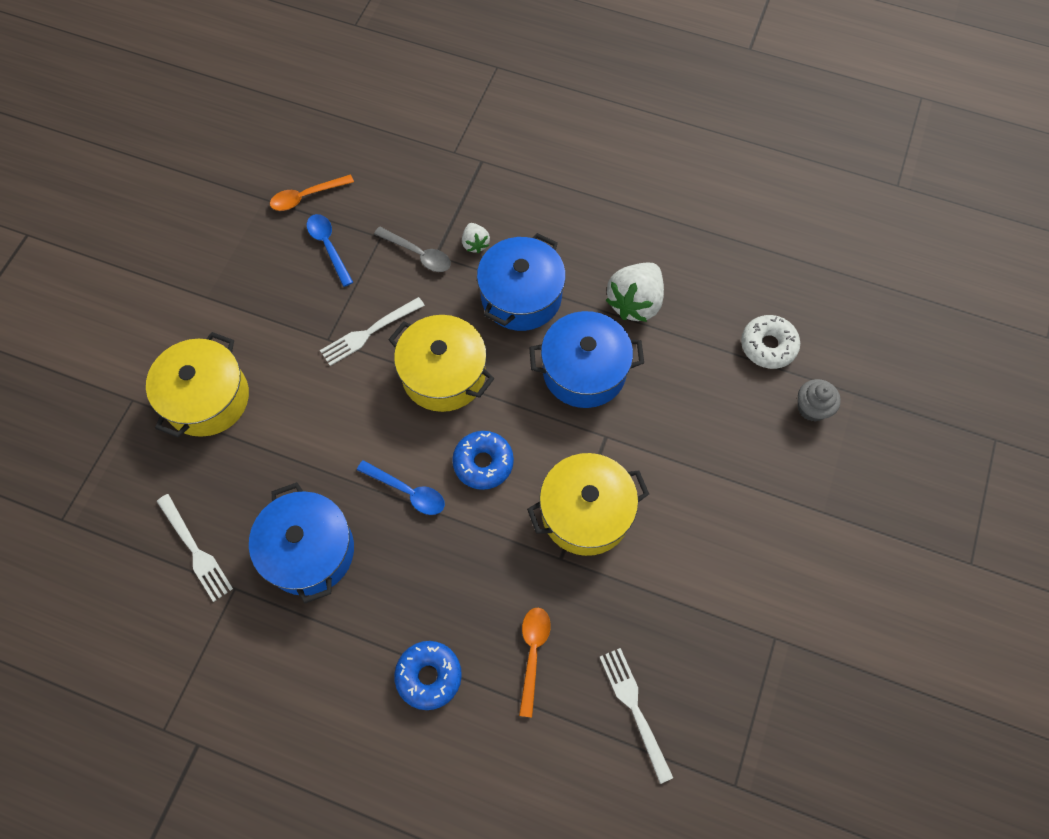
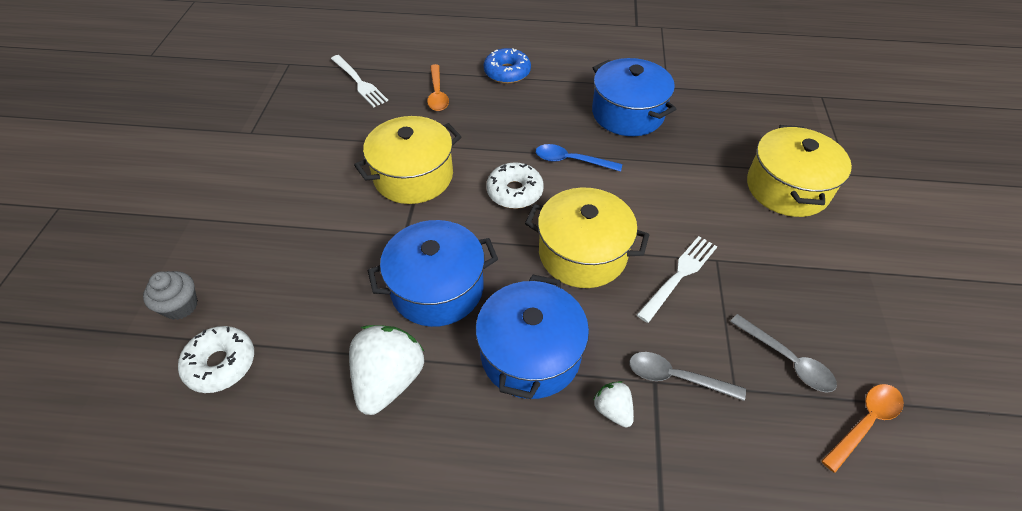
camera: 165 degrees right, 15 degrees down
(195, 550) = (711, 99): white fork -> none
(328, 247) = (787, 360): blue spoon -> grey spoon
(483, 463) = (514, 192): blue donut -> white donut

